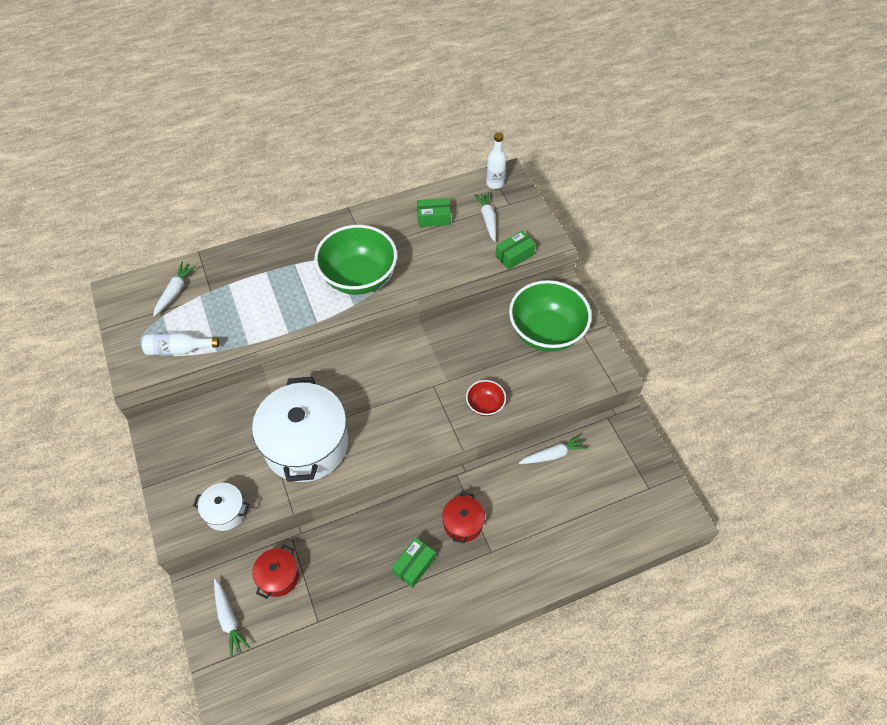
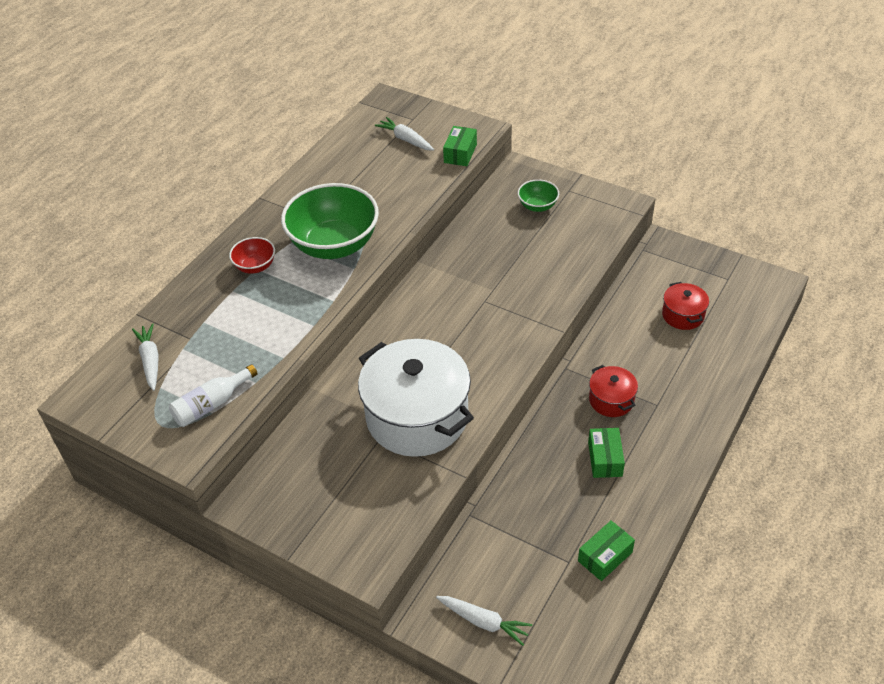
camera: 35 degrees left, 10 degrees down
(225, 512) = (398, 520): white pot -> none
(278, 576) = (493, 554): red pot -> red pot (683, 315)
(433, 218) = (354, 164): green box -> green box (605, 556)
(485, 405) = (545, 288): red bowl -> red bowl (255, 266)
(495, 183) = (381, 110): white bottle -> none
(546, 332) = (537, 206): green bowl -> green bowl, size x0.47
(553, 454) = (629, 302): white carrot -> none

